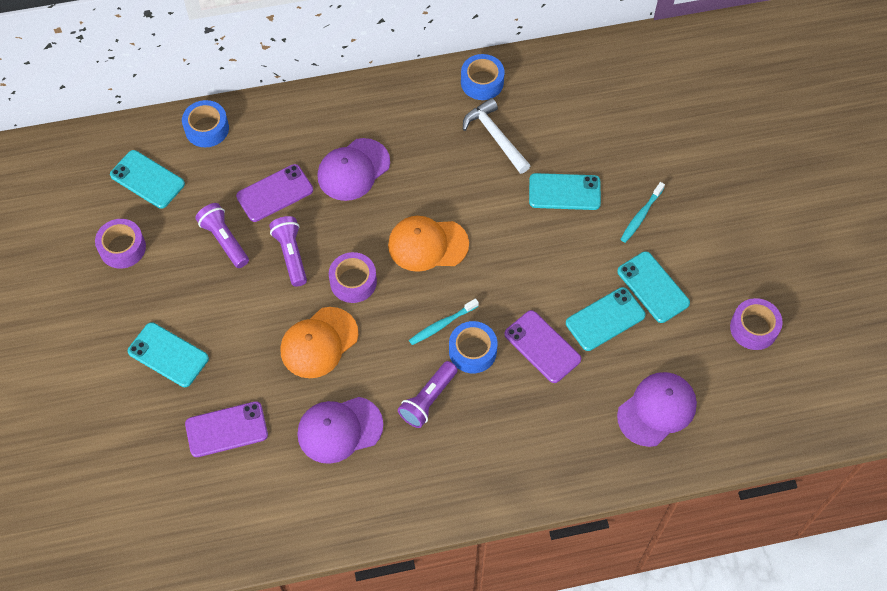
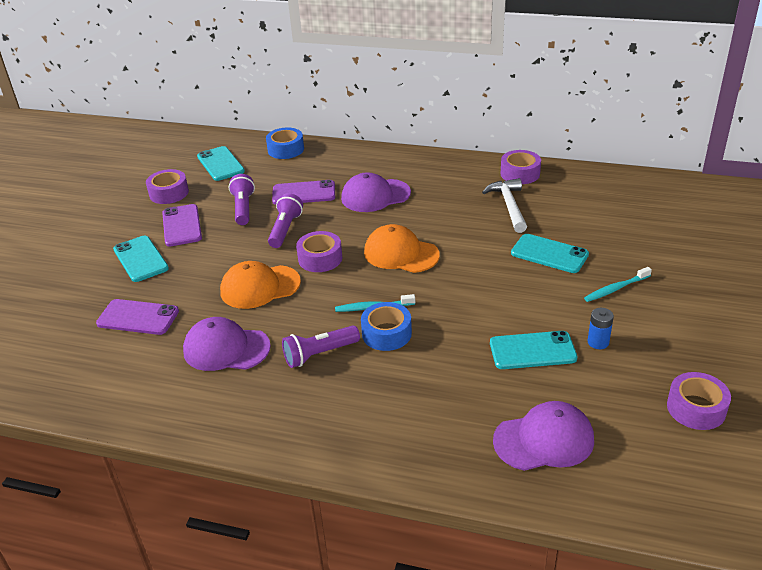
camera: 30 degrees right, 25 degrees down
(482, 82) = (520, 173): blue tape -> purple tape
(542, 346) = (455, 351): purple phone -> purple phone (182, 225)
(653, 287) = (598, 342): turquoise phone -> blue battery

